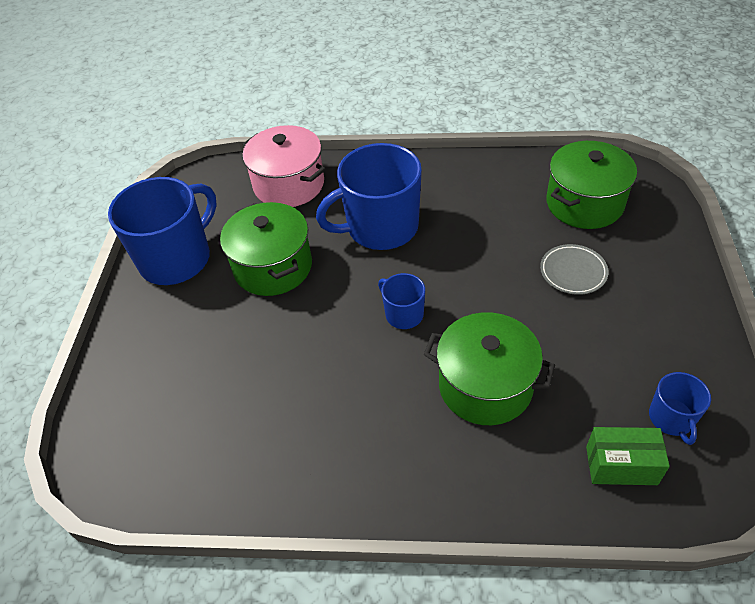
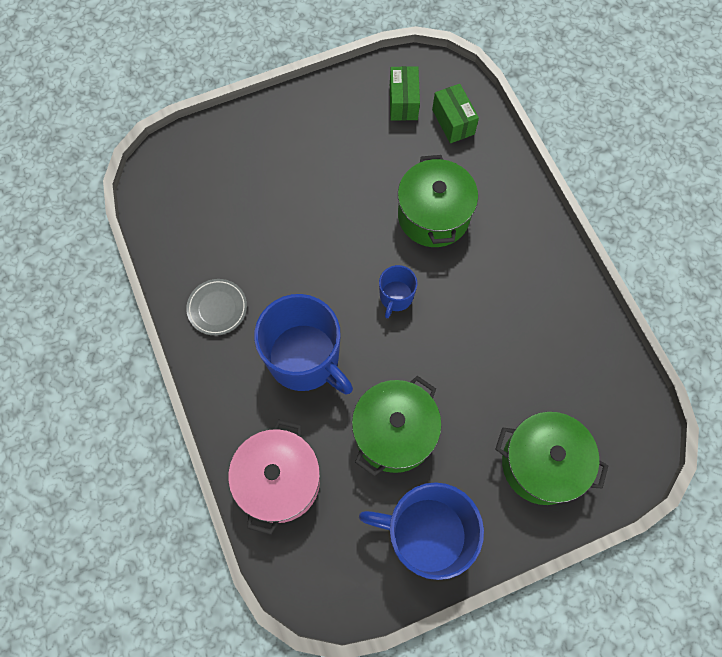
camera: 120 degrees left, 20 degrees up
(573, 272) = (295, 189): grey plate -> grey plate (217, 308)
(584, 203) = (207, 201): green pot -> green pot (541, 464)
(671, 418) = (403, 102): blue mug -> green box

